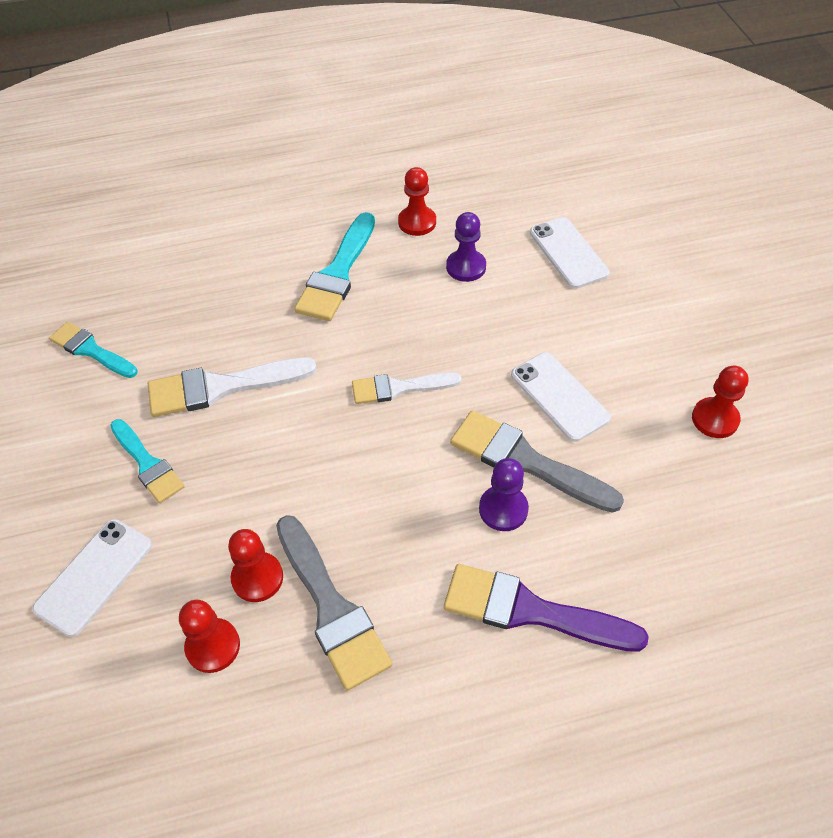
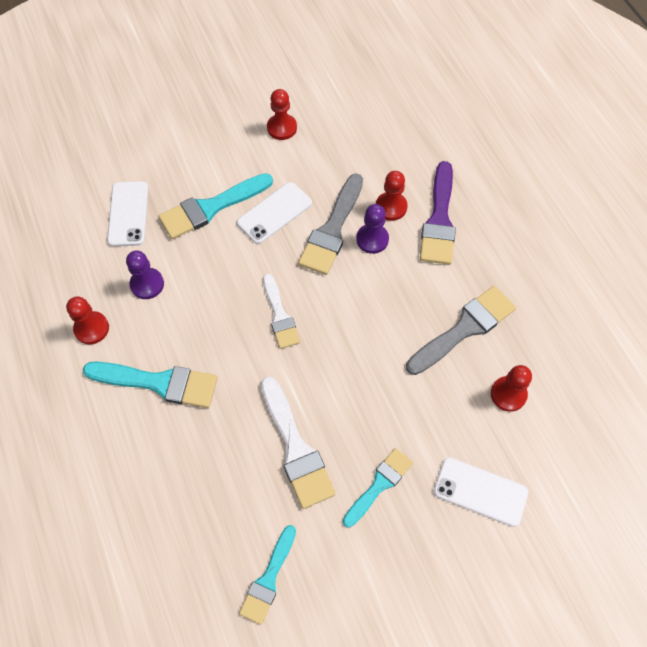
camera: 100 degrees left, 10 degrees up
(257, 578) = (455, 378): red pawn -> red pawn (391, 207)
(568, 253) = (128, 214): white phone -> white phone turned 60 degrees counterclockwise
(572, 330) = (211, 207): none -> turquoise brush

